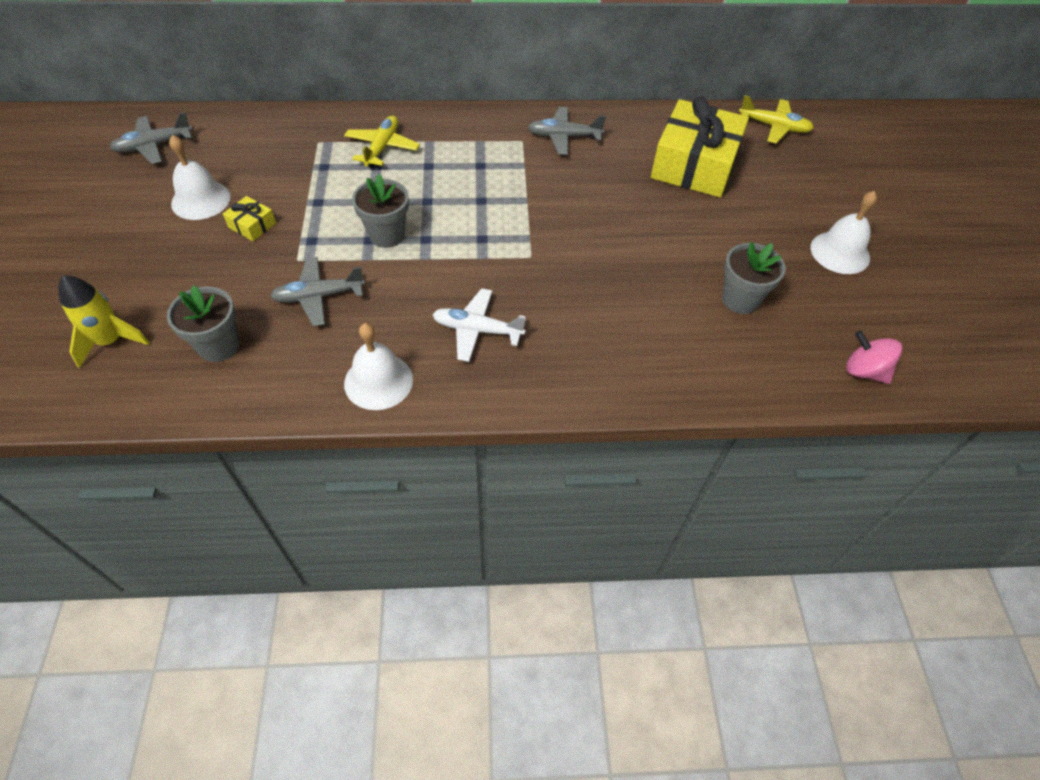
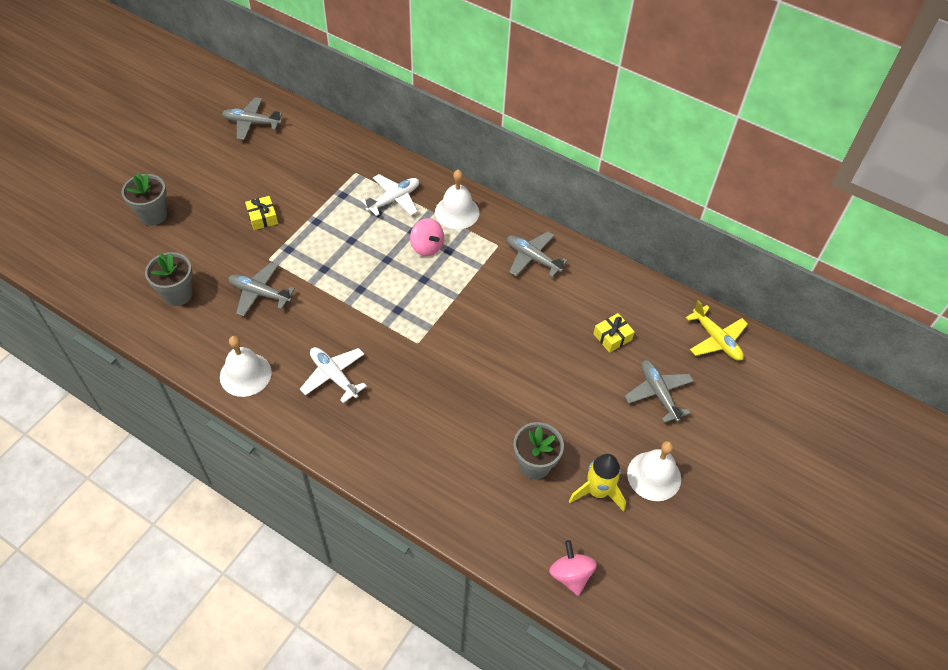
camera: 35 degrees right, 0 degrees up
(111, 341) = (125, 256): yellow rocket -> yellow rocket (597, 491)
(201, 200) = (247, 181): white bell -> white bell (457, 212)
(382, 147) = (394, 199): yellow plane -> white plane
(386, 235) = (338, 271): grey flower pot -> grey flower pot (153, 215)
(456, 172) = (427, 247): none -> pink spinning top
(694, 165) = (612, 337): yellow gift -> yellow gift, size x0.41
(775, 188) = (658, 393): none -> grey plane

